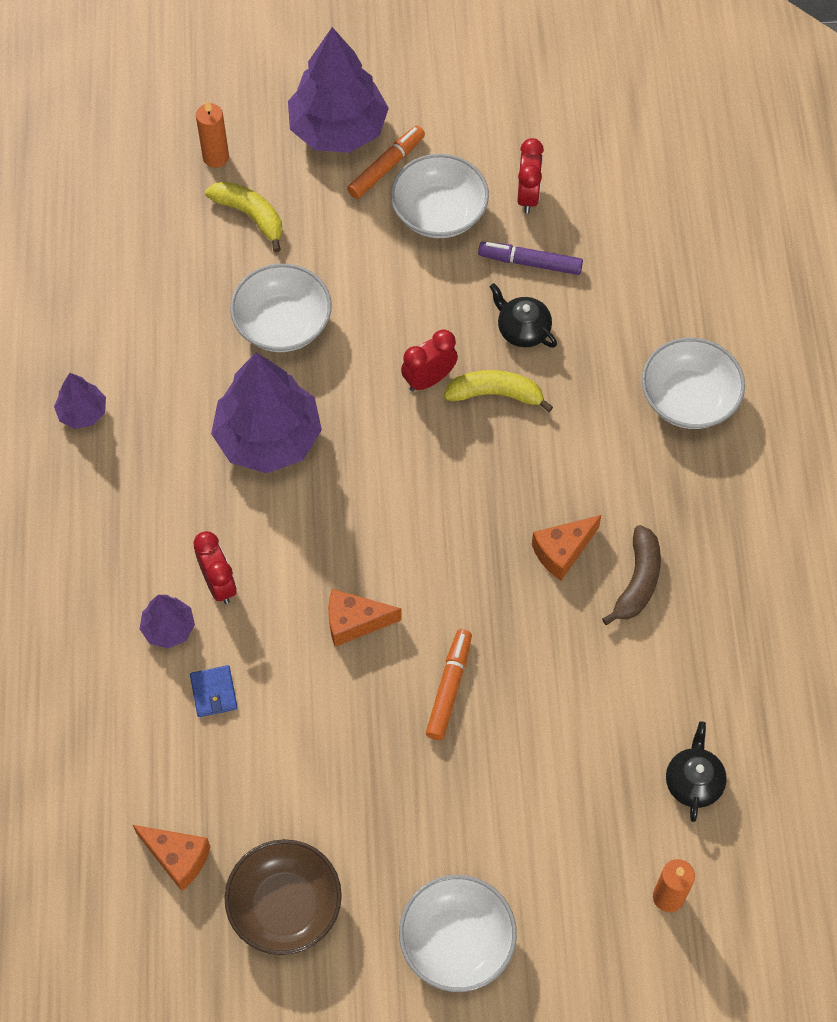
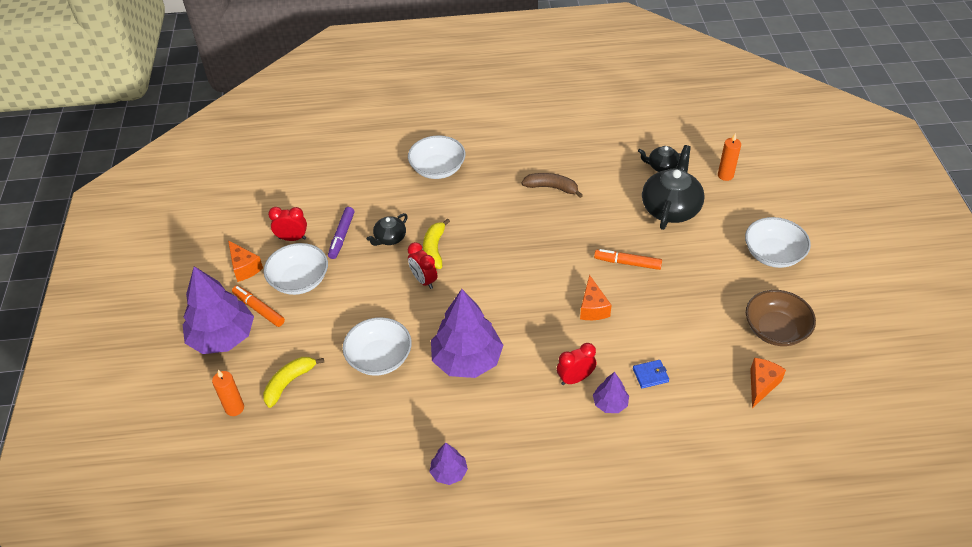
camera: 90 degrees left, 15 degrees down
(562, 551) = (536, 218): orange cheese -> orange cheese (244, 267)
(580, 780) = (670, 208): none -> black teapot

